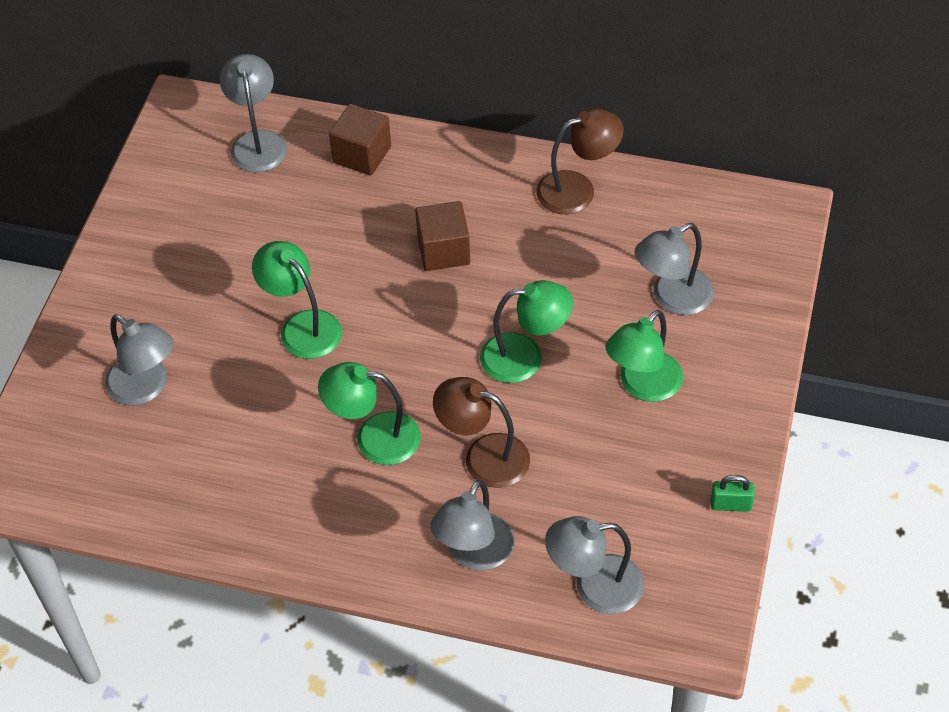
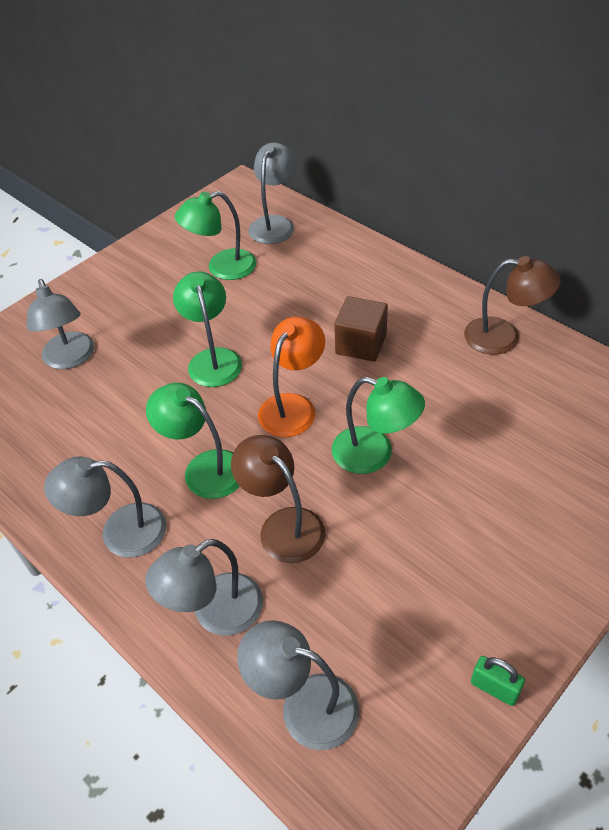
camera: 30 degrees right, 5 degrees down
(362, 154) = (344, 255): brown cube -> none
(418, 342) = (293, 406): none -> orange lamp
(642, 386) = (468, 525): green lamp -> green lamp (222, 268)
(672, 298) = (541, 457): grey lamp -> grey lamp (120, 532)

